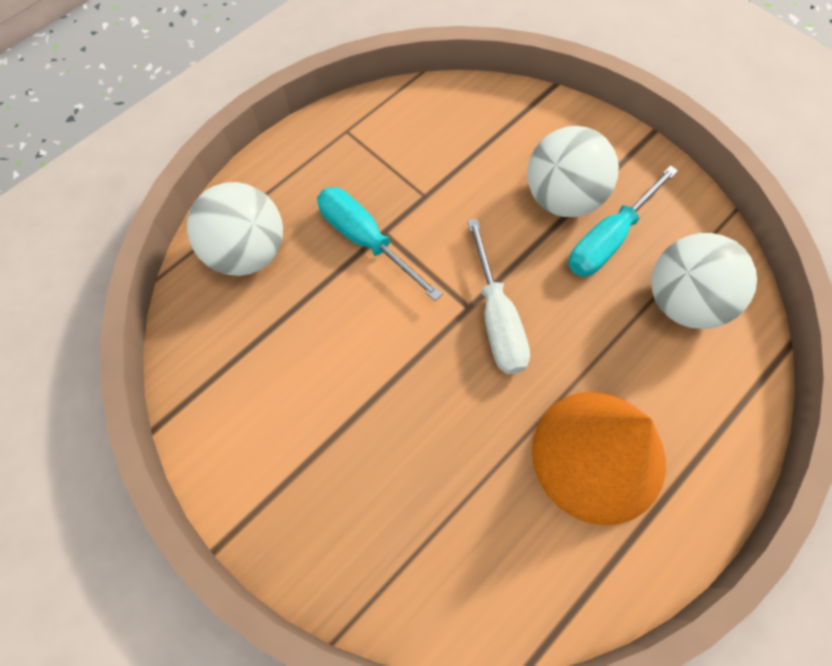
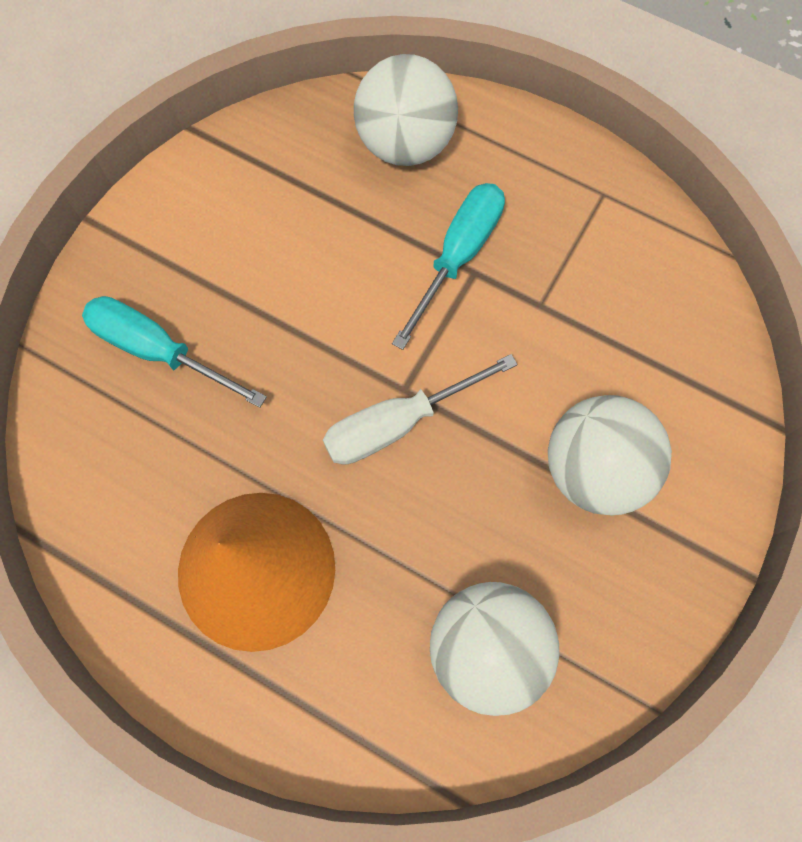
camera: 75 degrees right, 5 degrees up
(608, 239) = (550, 539): turquoise screwdriver -> turquoise screwdriver (158, 351)

